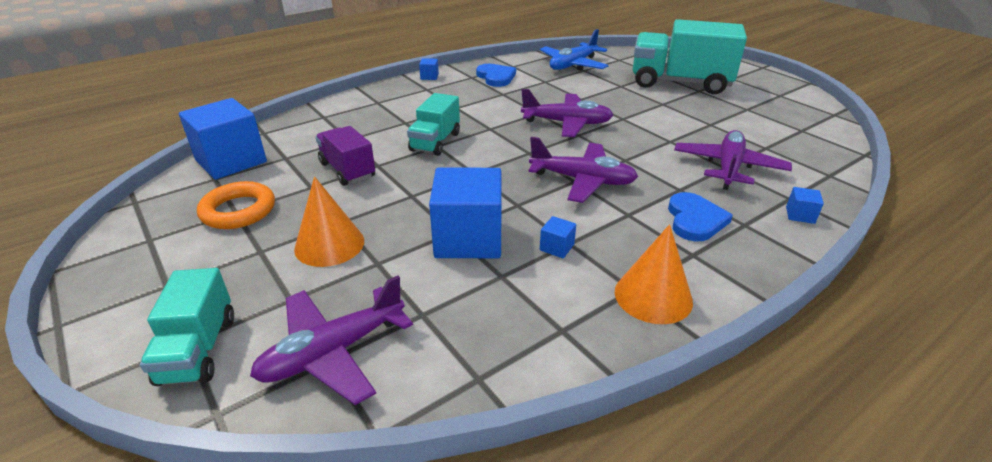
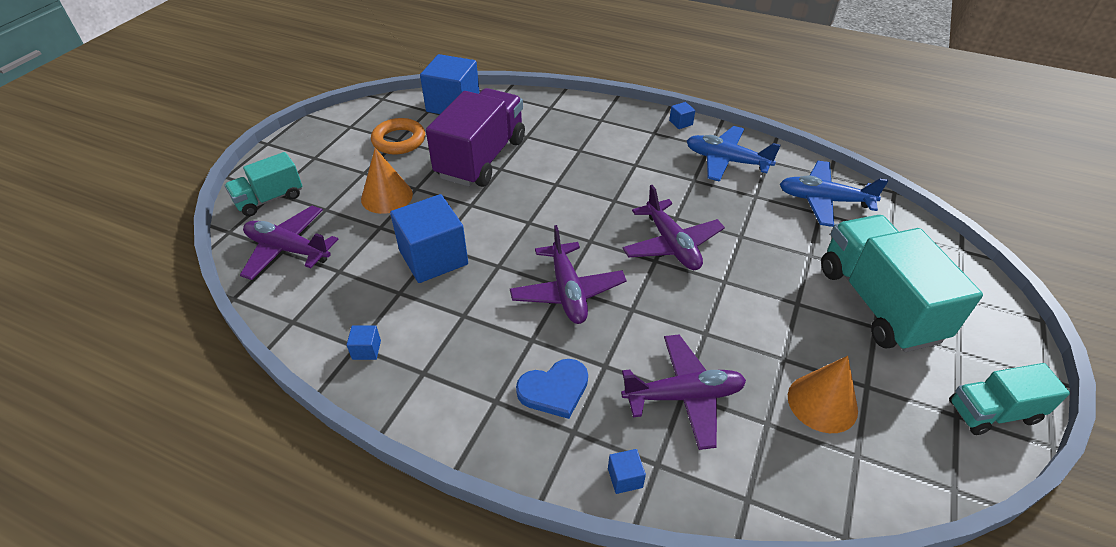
camera: 60 degrees right, 10 degrees up
(347, 170) = (481, 158): purple truck -> purple truck, size x1.81
(435, 142) = (560, 180): turquoise truck -> turquoise truck (992, 412)
(496, 77) = (726, 161): blue heart -> blue plane
(557, 247) = (452, 310): blue cube -> blue cube (366, 350)
(653, 296) = (420, 388): orange cone -> orange cone (822, 403)

